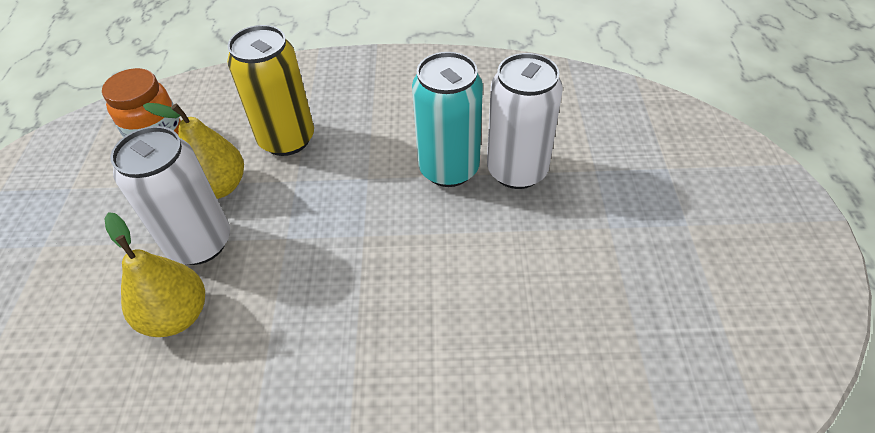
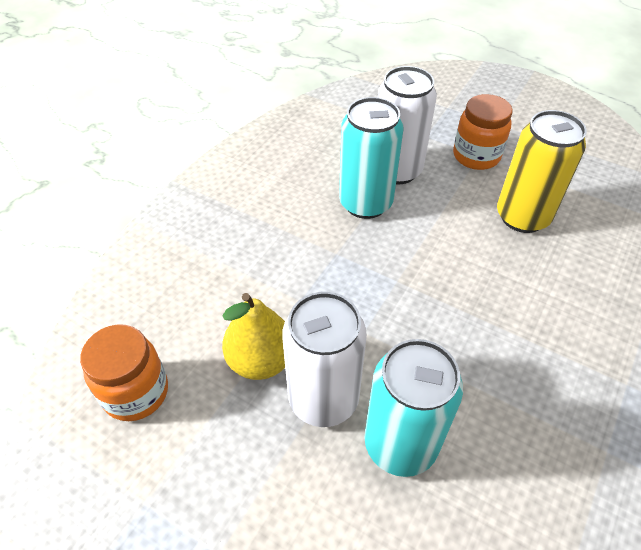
camera: 60 degrees left, 0 degrees up
(177, 315) = (400, 444): yellow pear -> turquoise can
(287, 139) = (241, 287): yellow can -> yellow can (522, 217)
(604, 225) = (476, 156): none -> orange jar

